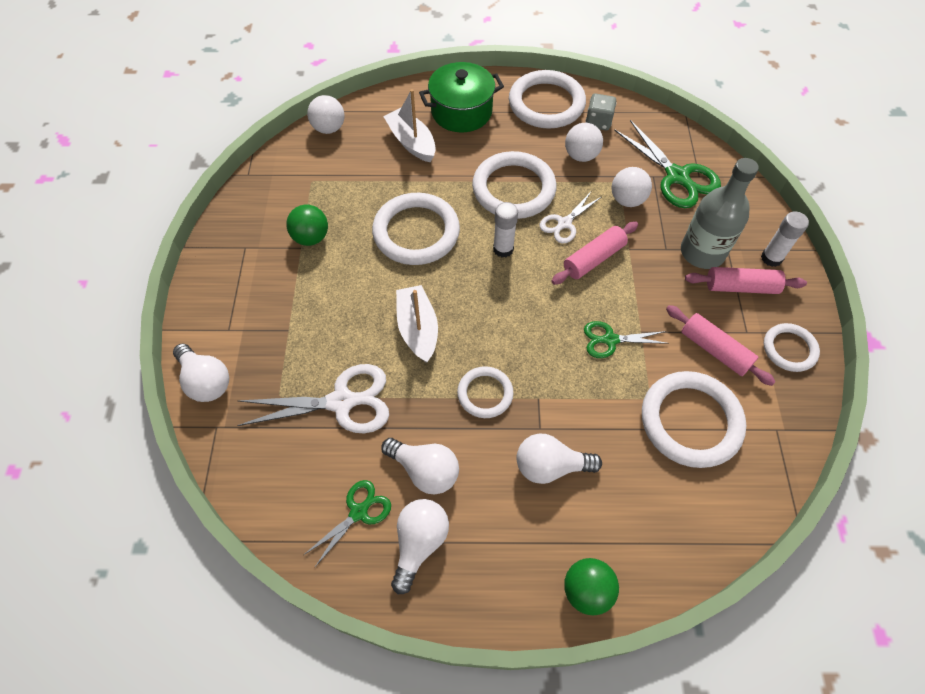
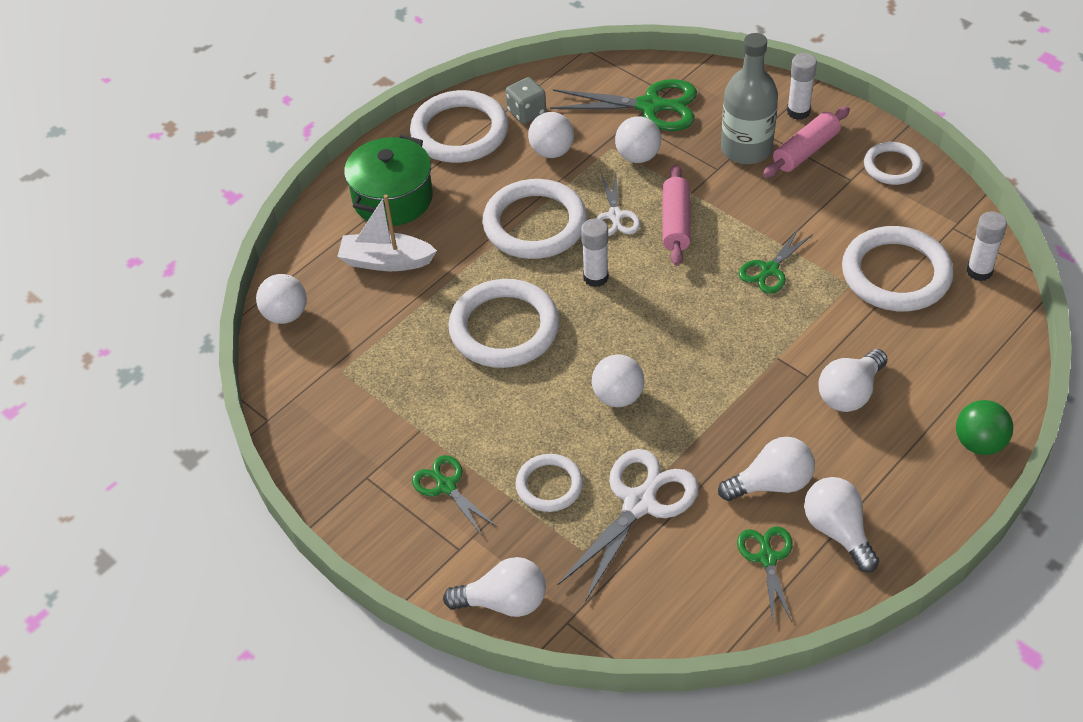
camera: 45 degrees left, 10 degrees down
(270, 290) = (446, 486): none -> green scissors
(311, 237) = (417, 414): green ball -> none
(418, 329) = (618, 396): white boat -> white ball
(485, 394) = (736, 391): white ring -> white ring (549, 485)
(714, 350) = (847, 211): pink rolling pin -> none
(754, 477) = (979, 271): none -> white glue stick

